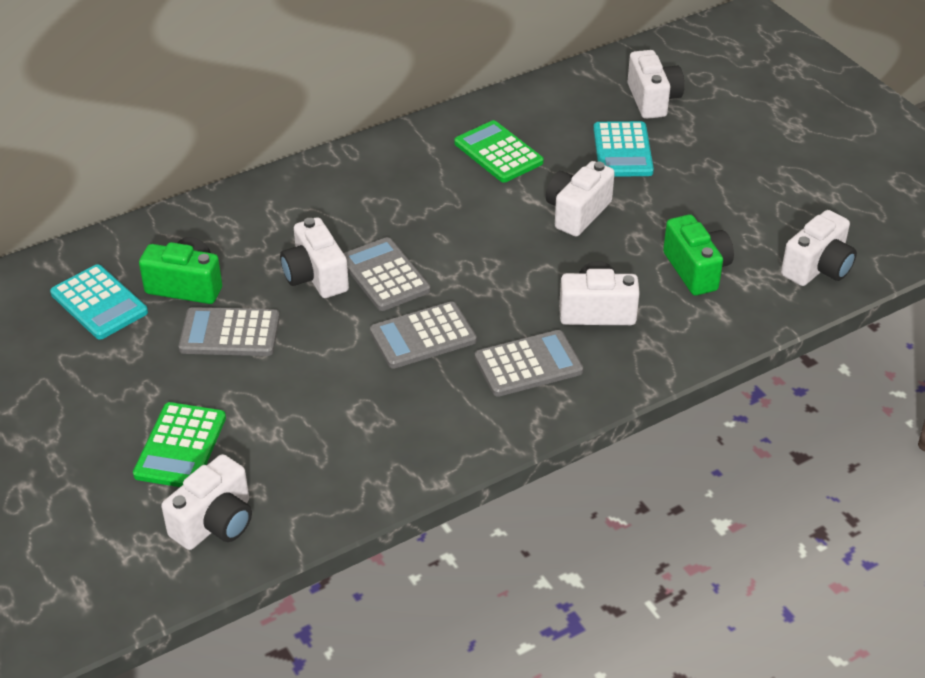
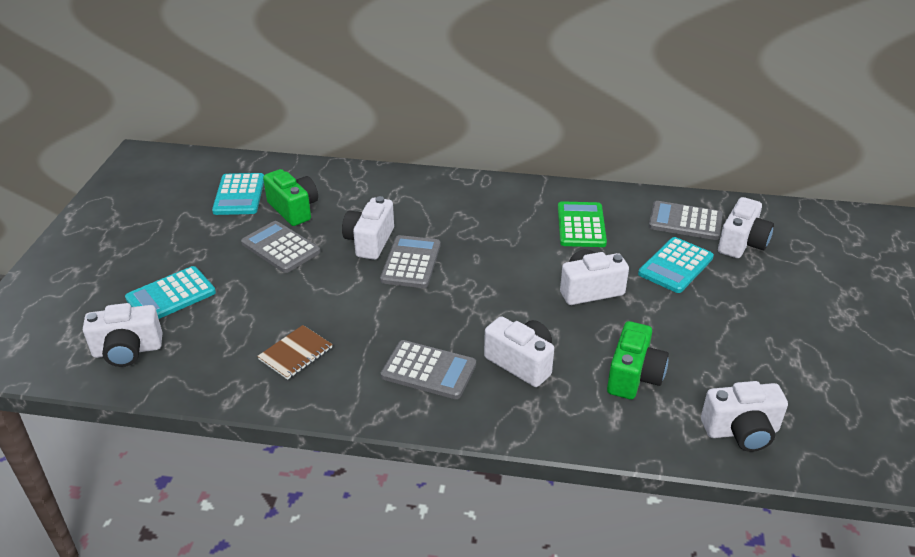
camera: 40 degrees right, 5 degrees down
(180, 446) = (171, 295): green calculator -> turquoise calculator
(389, 423) = (295, 353): none -> brown notebook
(423, 336) = (385, 312): grey calculator -> grey calculator (685, 221)

